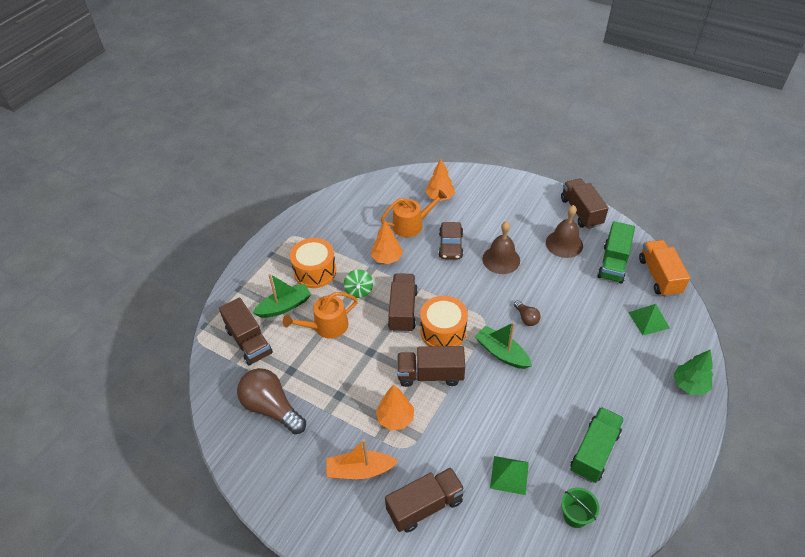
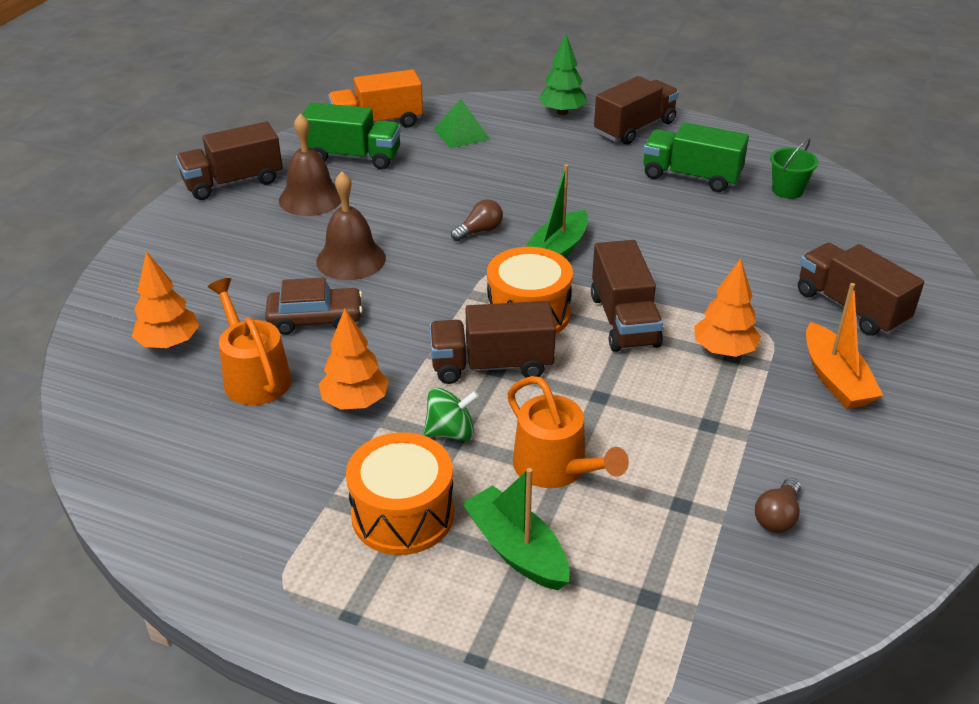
camera: 100 degrees left, 10 degrees down
(249, 341) = (632, 595): brown truck -> brown truck (634, 128)
(271, 408) = (777, 517): brown light bulb -> brown light bulb, size x0.48
(509, 475) = (760, 239): green pyramid -> none

